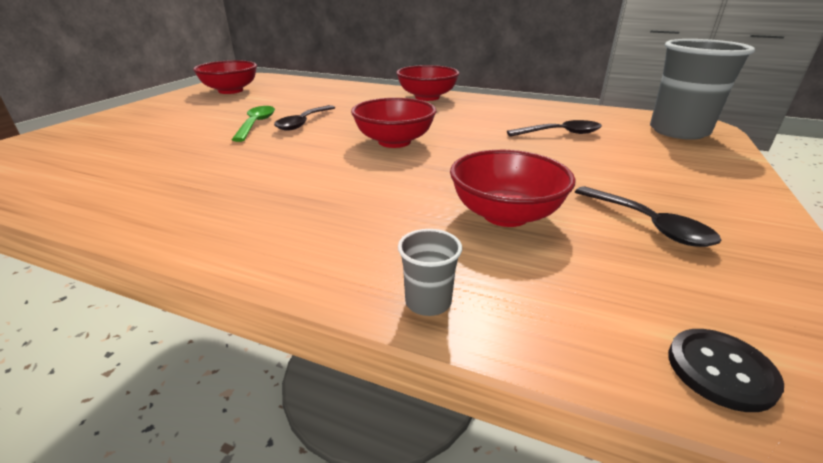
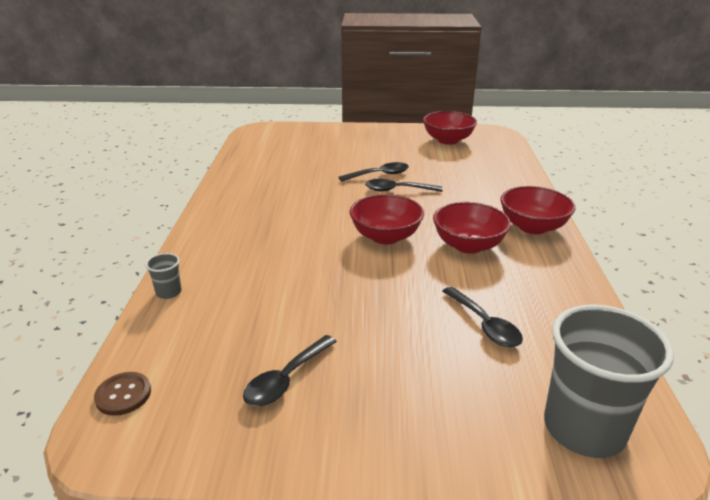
camera: 70 degrees right, 0 degrees up
(256, 124) = (379, 175): green spoon -> black spoon
(505, 215) = (275, 307): red bowl -> red bowl (468, 245)
(720, 370) = (123, 395): black button -> brown button

